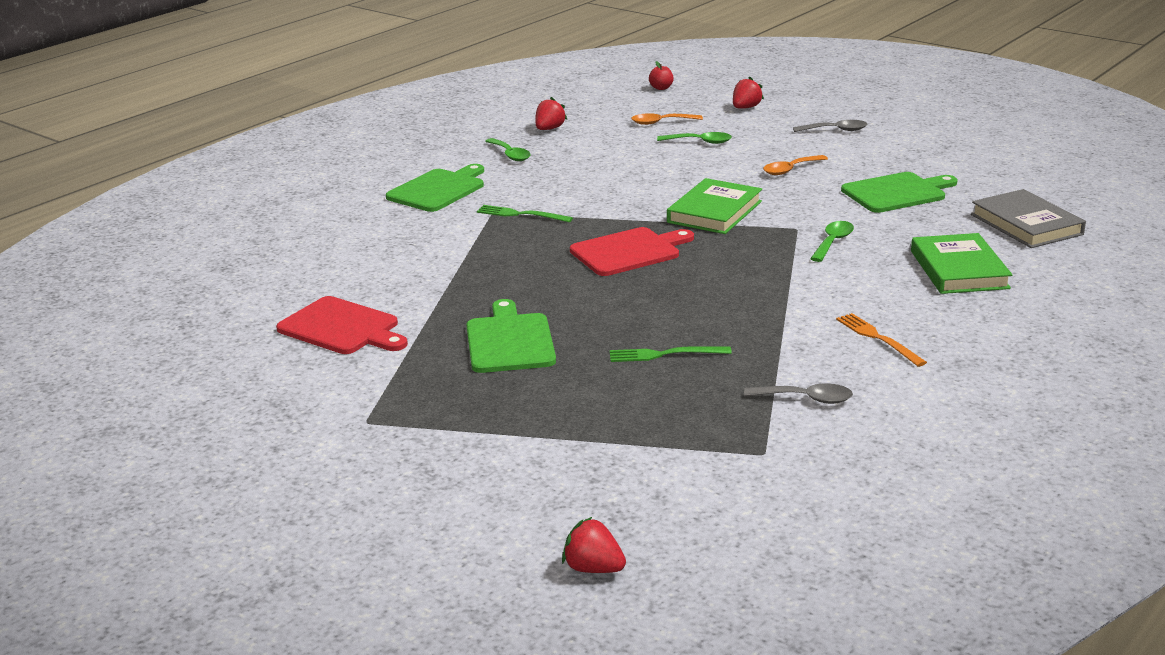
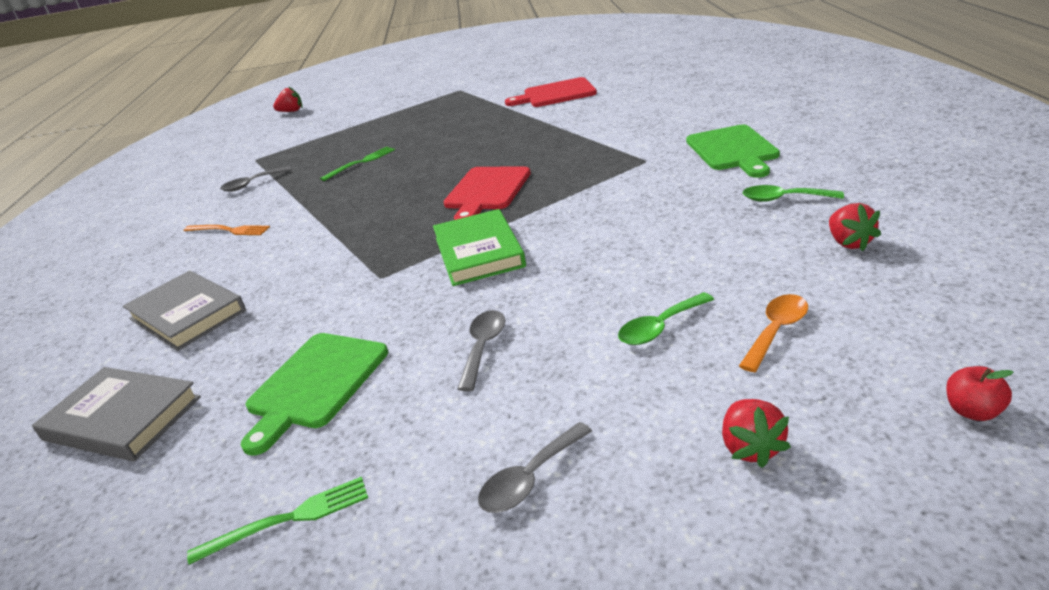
camera: 140 degrees right, 5 degrees up
(510, 341) = (458, 128): green cutting board -> none
(521, 214) = (624, 170): green fork -> green fork (288, 519)
(790, 170) = (483, 347): orange spoon -> grey spoon
(833, 242) = (330, 281): green spoon -> none
(959, 270) = (187, 315): green book -> grey book

